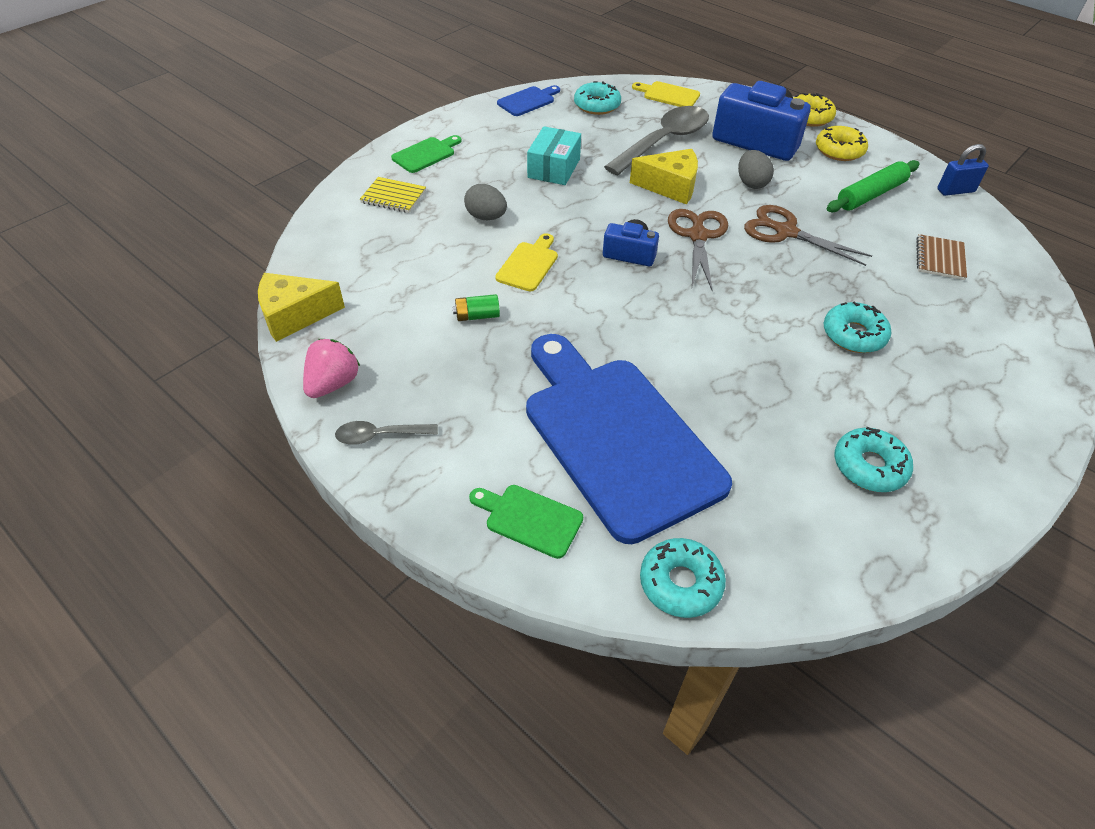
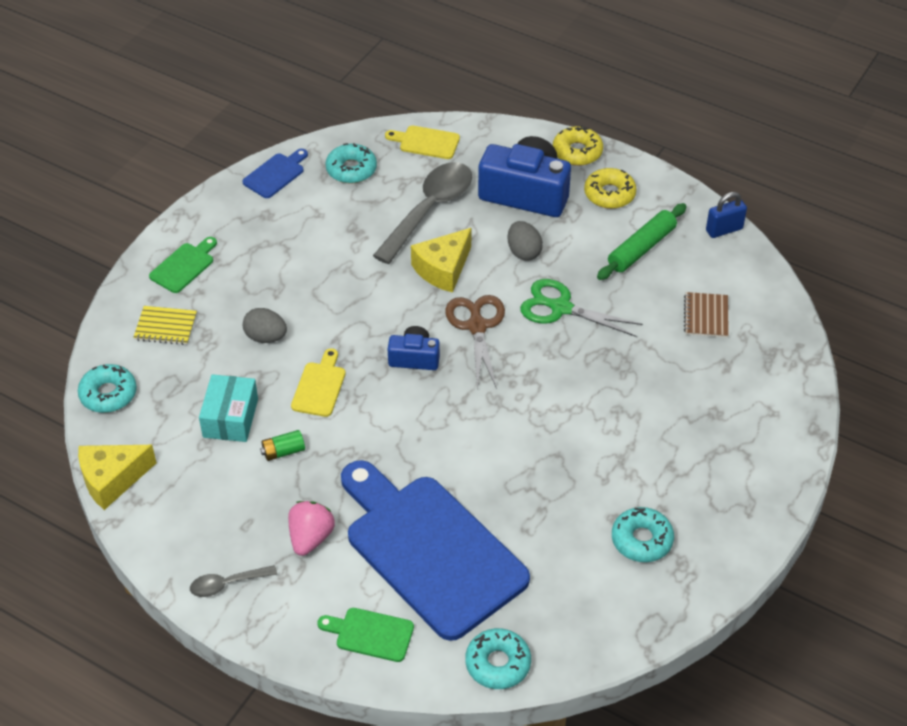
camera: 10 degrees left, 0 degrees up
(333, 384) = (171, 543): pink strawberry -> pink strawberry (310, 538)
(554, 168) = (321, 264): turquoise box -> turquoise box (230, 418)
(670, 186) = (443, 269): yellow cheese -> yellow cheese turned 135 degrees clockwise
(786, 232) = (561, 308): brown scissors -> green scissors
(853, 335) = (627, 414): turquoise donut -> turquoise donut (108, 394)

